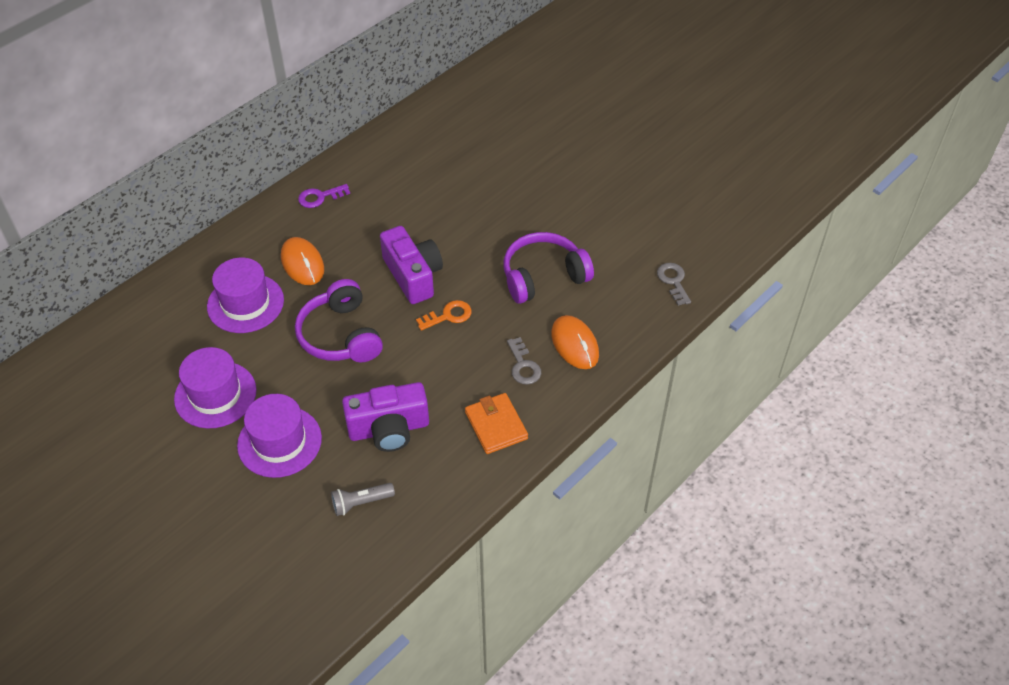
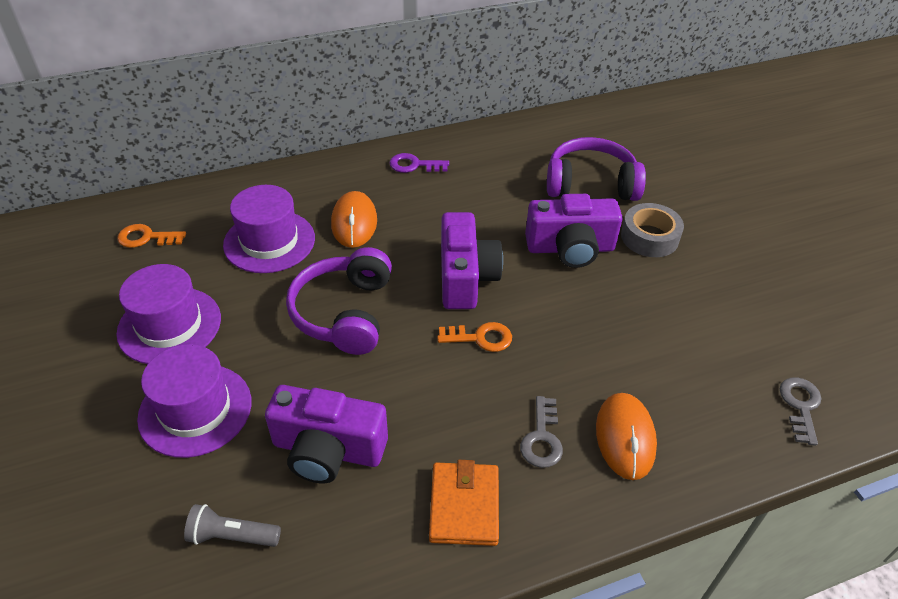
camera: 25 degrees right, 5 degrees down
(142, 337) = (146, 238): none -> orange key
(477, 225) = (570, 248): none -> purple camera
(530, 195) = (649, 237): none -> grey tape
(543, 276) = (622, 335): purple headphones -> purple headphones (590, 184)

